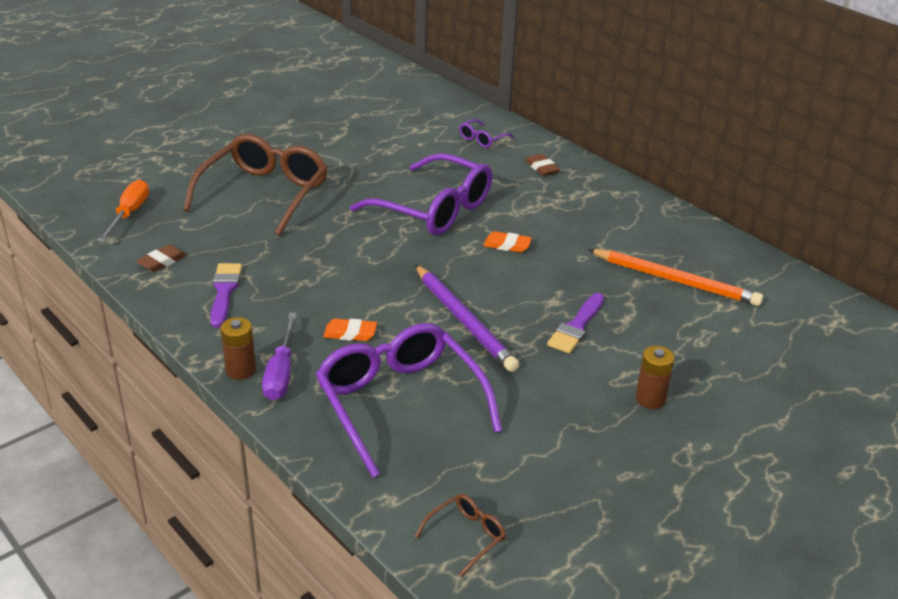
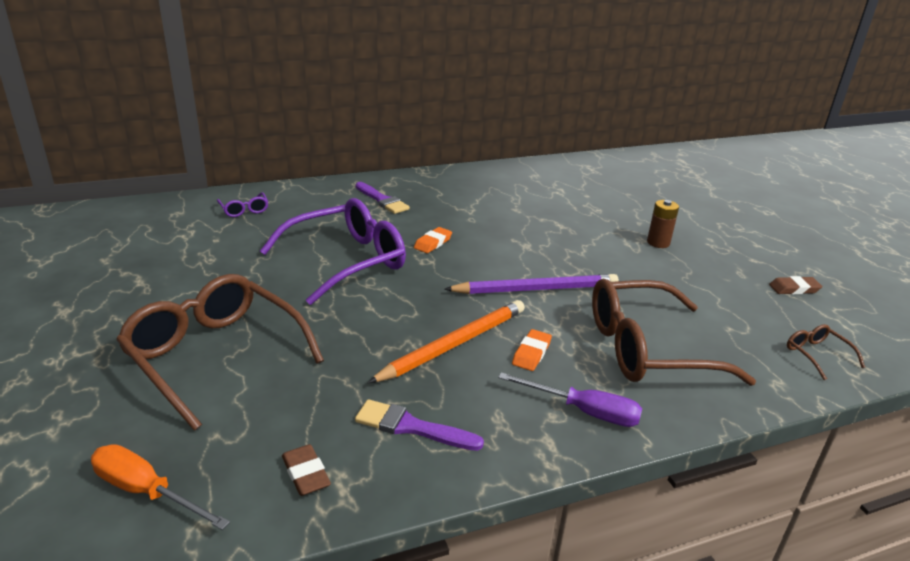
camera: 70 degrees left, 5 degrees down
(241, 370) = (572, 441): brown battery -> none
(400, 403) = (647, 349): purple glasses -> brown glasses
(542, 168) = (323, 199): brown eraser -> brown eraser (794, 289)
(576, 326) = (563, 245): purple brush -> purple brush (382, 200)
(675, 280) = (521, 197): orange pencil -> orange pencil (454, 345)

